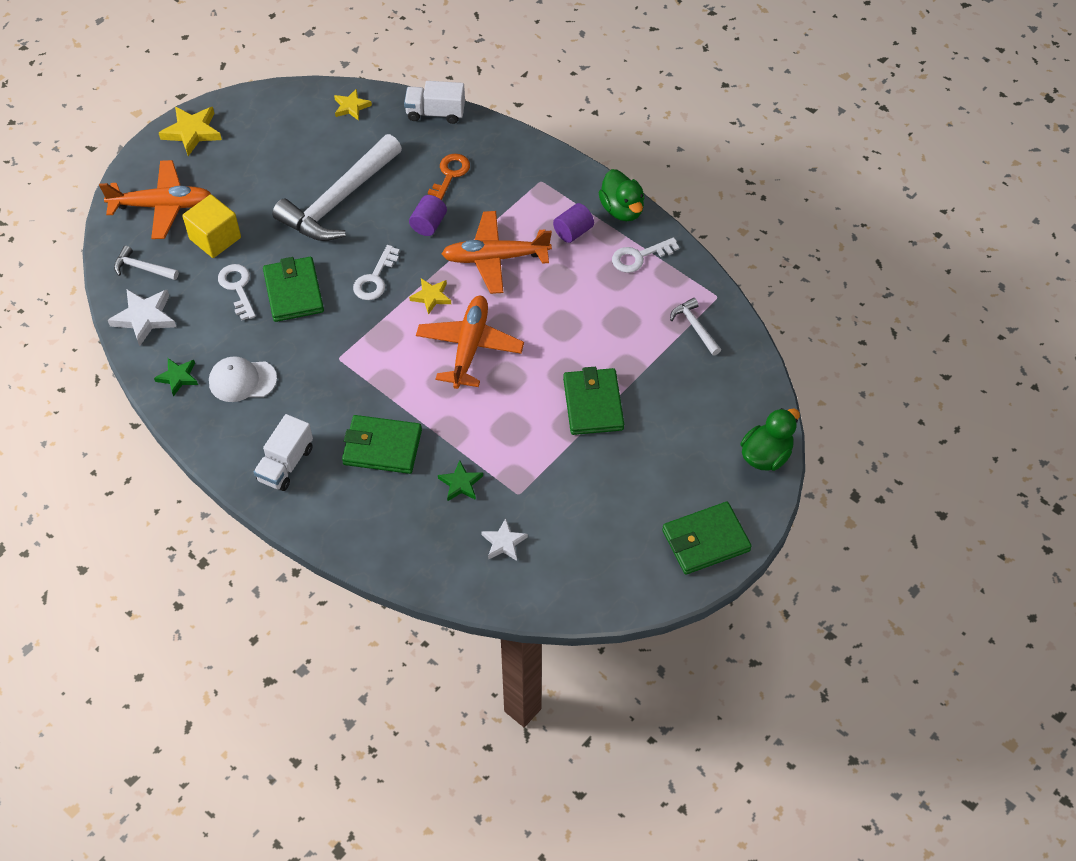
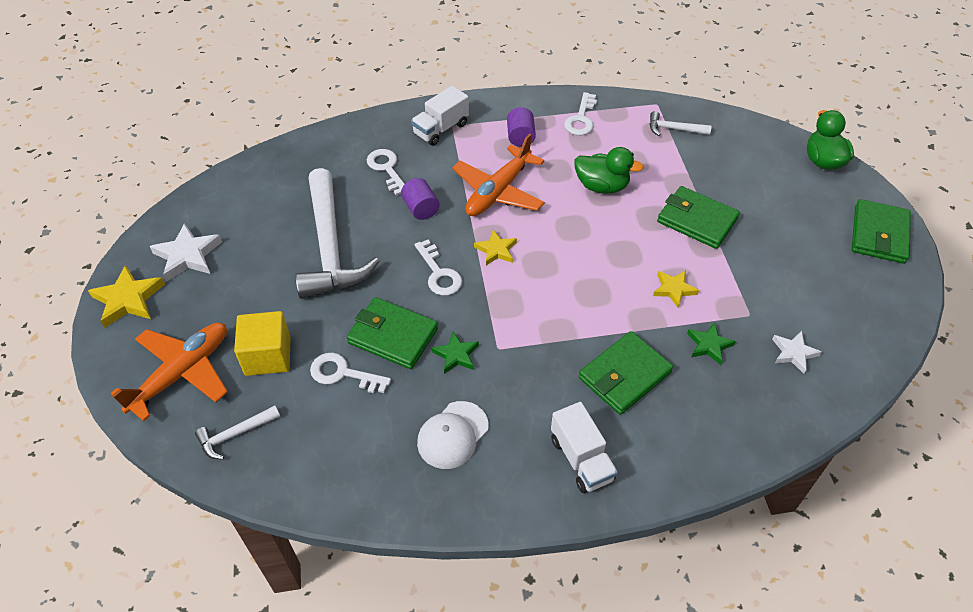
camera: 50 degrees left, 5 degrees down
(145, 318) = (296, 470): white star -> white star (188, 255)
(178, 377) = (397, 486): green star -> green star (456, 355)
(351, 107) = (244, 183): yellow star -> yellow star (674, 289)
(435, 113) = (315, 141): white truck -> white truck (441, 129)
(449, 176) = (387, 169): orange key -> white key
(469, 347) = (571, 257): orange plane -> none
(622, 209) = (528, 102): green duck -> green duck (602, 186)

